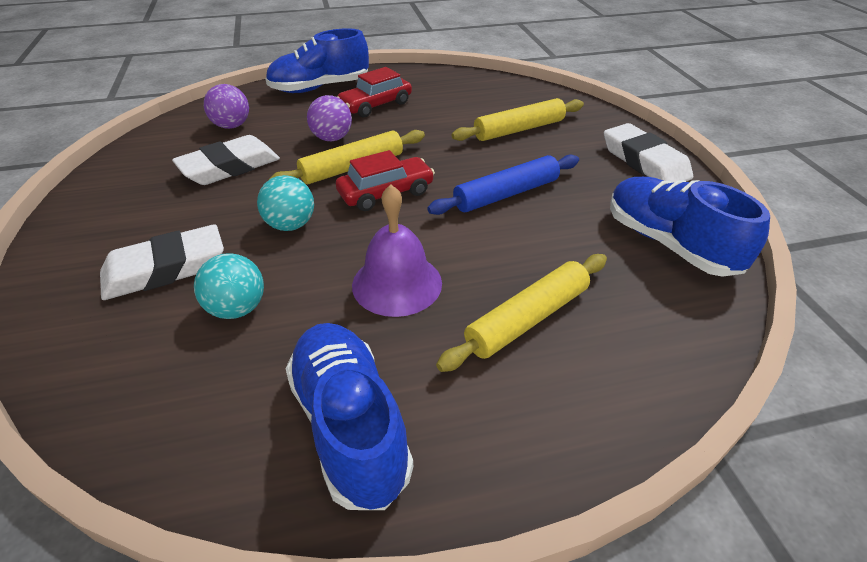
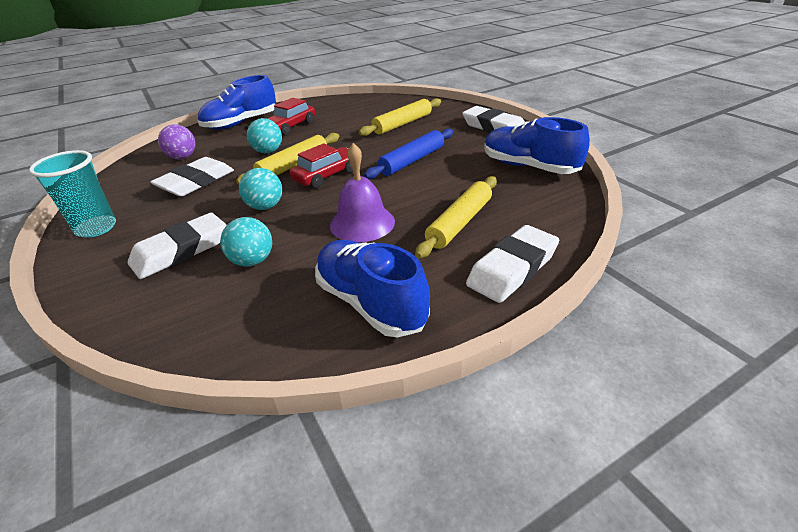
camera: 15 degrees left, 5 degrees down
(94, 209) = (96, 228): none -> turquoise cup
(332, 138) = (268, 151): purple ball -> turquoise ball
(570, 425) = (512, 269): none -> white eraser

